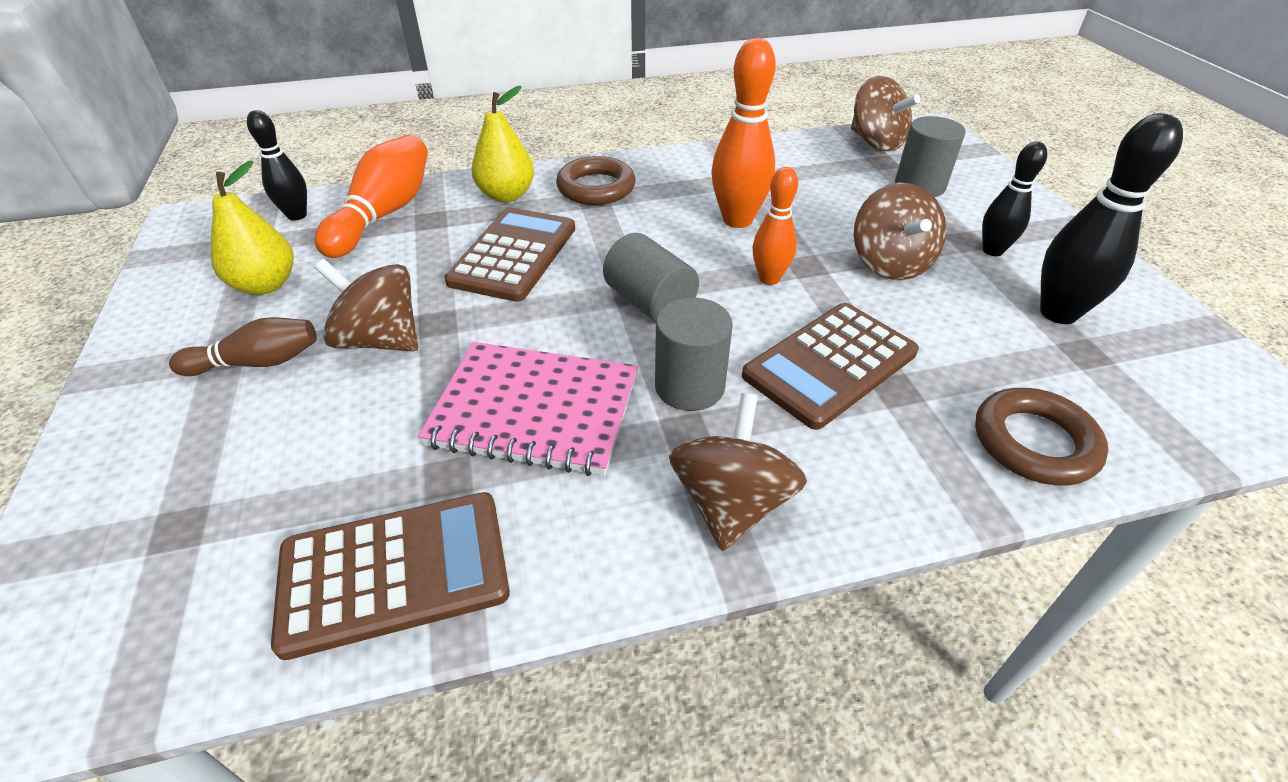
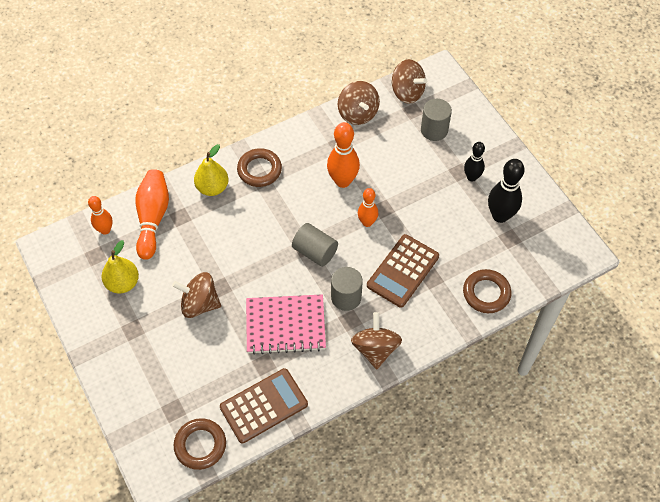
camera: 15 degrees left, 15 degrees up
(173, 635) = (200, 445): none -> brown ring
(257, 362) = (151, 329): brown bowling pin -> none
(297, 215) = (105, 230): black bowling pin -> orange bowling pin
(513, 255) = (236, 234): brown calculator -> none
(889, 264) = (423, 198): brown spinning top -> brown spinning top (358, 113)

